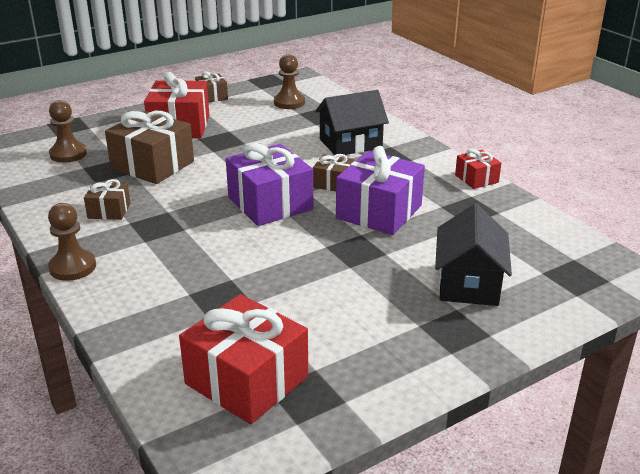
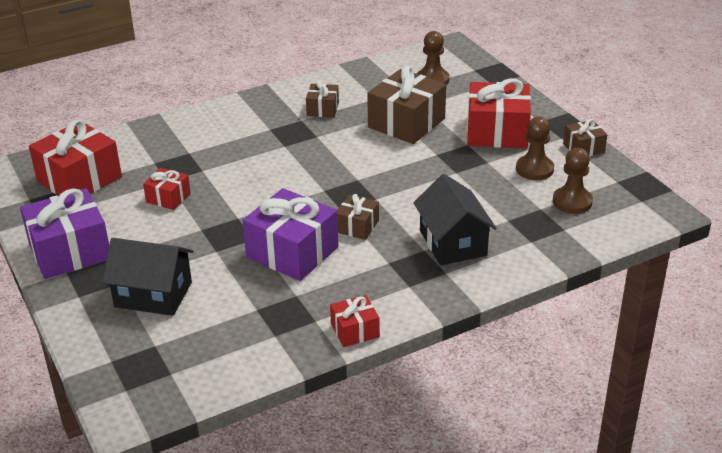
camera: 95 degrees right, 5 degrees up
(72, 267) = (240, 102): brown pawn -> brown pawn (534, 169)
(270, 203) = (321, 188): purple gift -> purple gift (70, 251)
(290, 296) = (168, 198): none -> red gift

